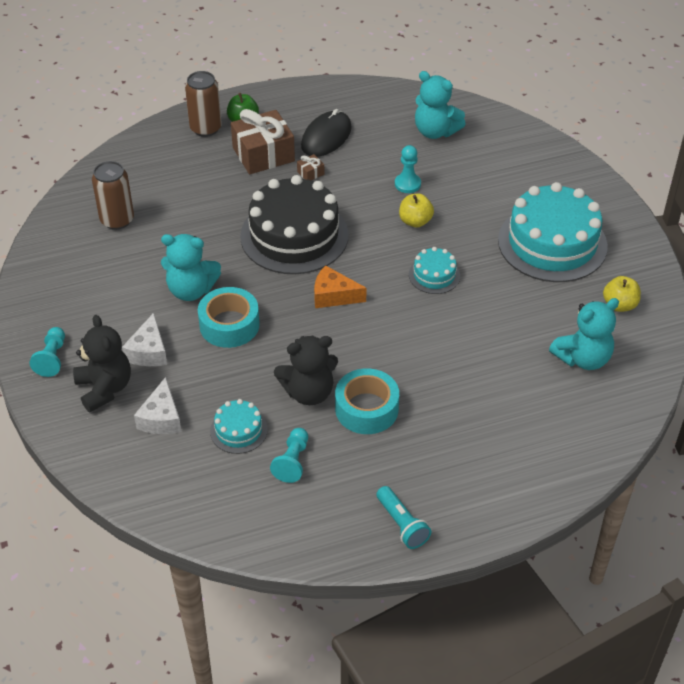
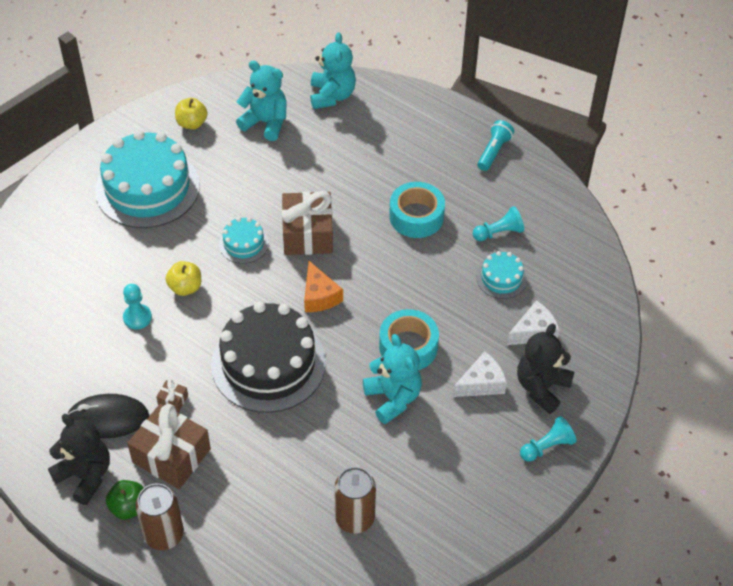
camera: 125 degrees left, 5 degrees up
(308, 392) = (431, 257): black teddy bear -> black teddy bear (85, 476)
(410, 321) = (308, 234): none -> brown gift
(435, 131) = (41, 335): turquoise teddy bear -> turquoise teddy bear (332, 95)

